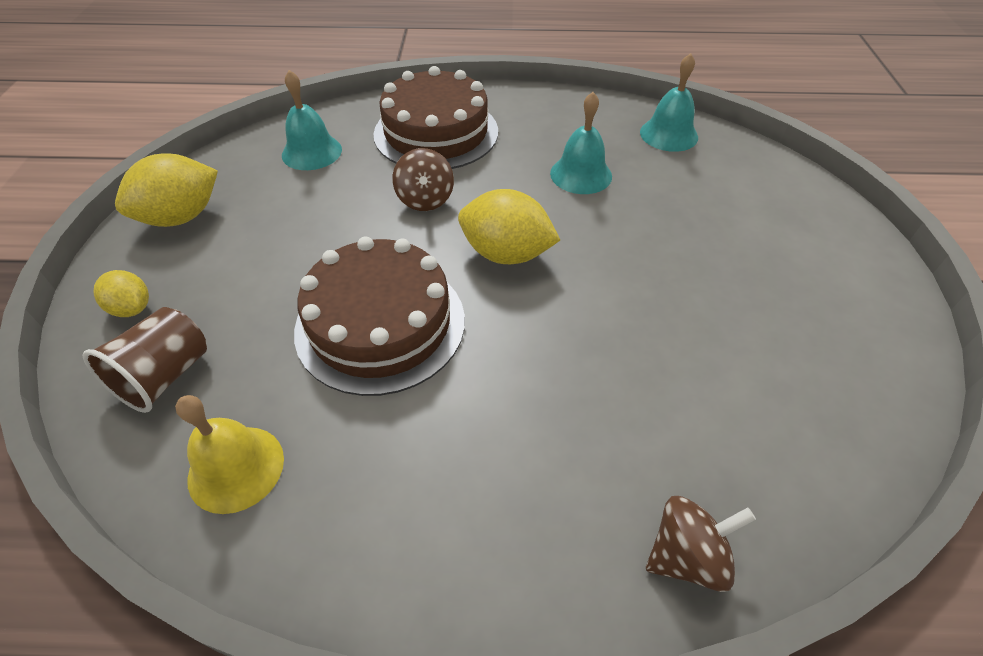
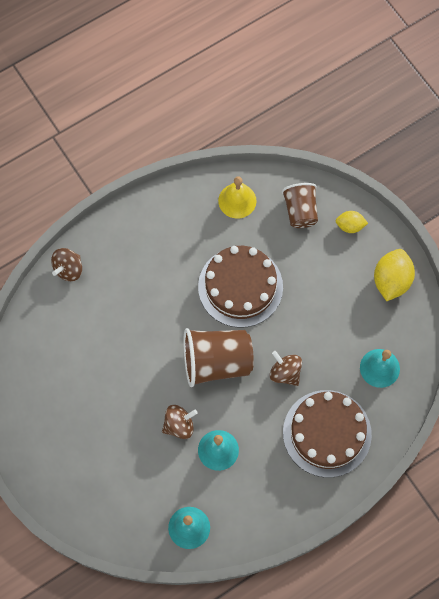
camera: 145 degrees right, 20 degrees up
(506, 254) = (216, 362): yellow lemon -> brown cup
(616, 217) = (179, 425): none -> brown spinning top

